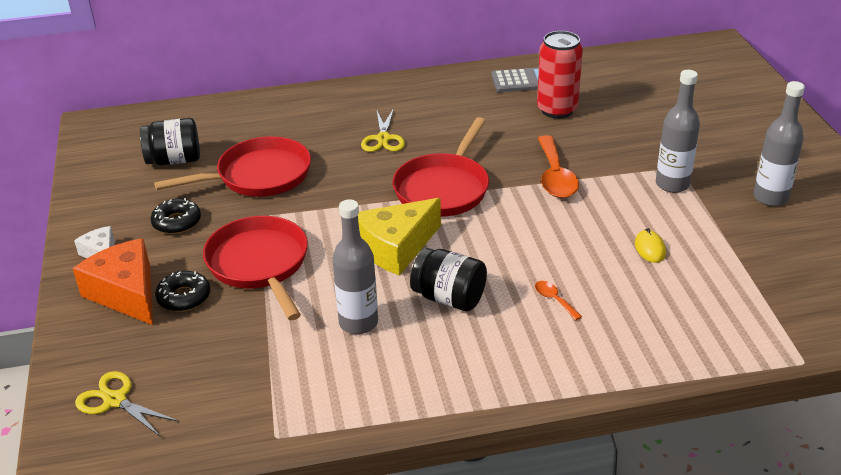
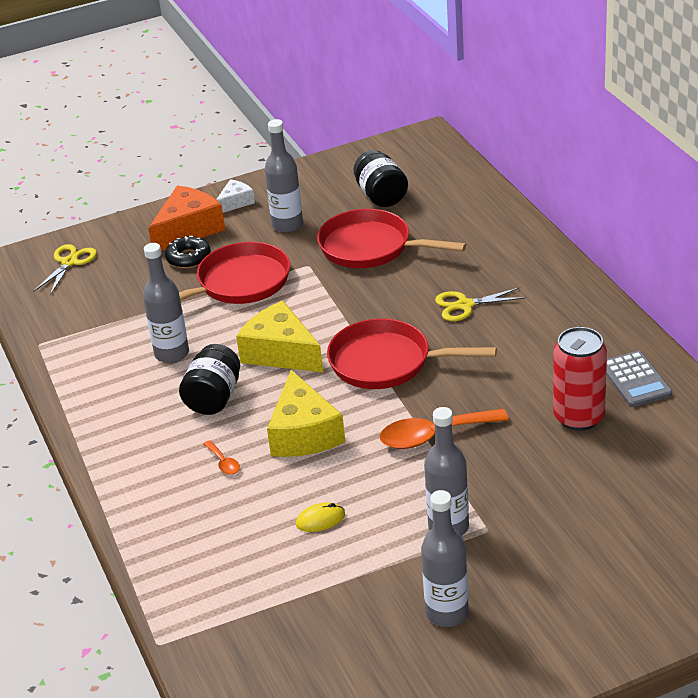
camera: 80 degrees right, 0 degrees up
(177, 222) = (287, 225): black donut -> grey bottle
(258, 176) = (371, 247): red pan -> red pan turned 150 degrees clockwise
(527, 245) = (304, 433): none -> yellow cheese
(554, 300) = (223, 463): orange spoon -> orange spoon turned 105 degrees clockwise

